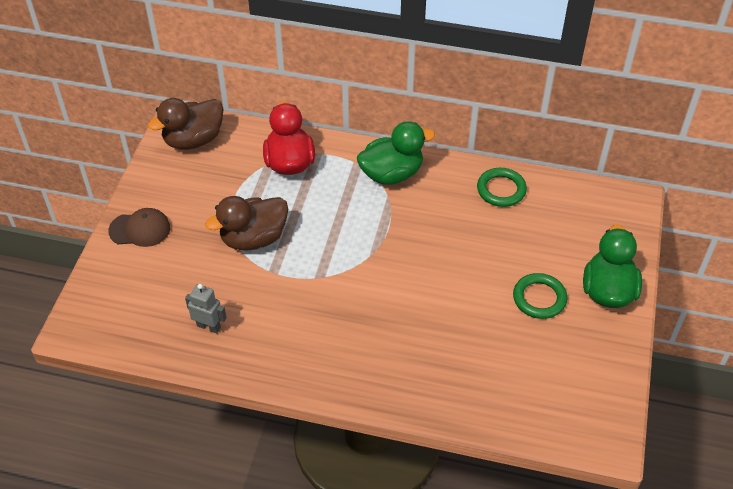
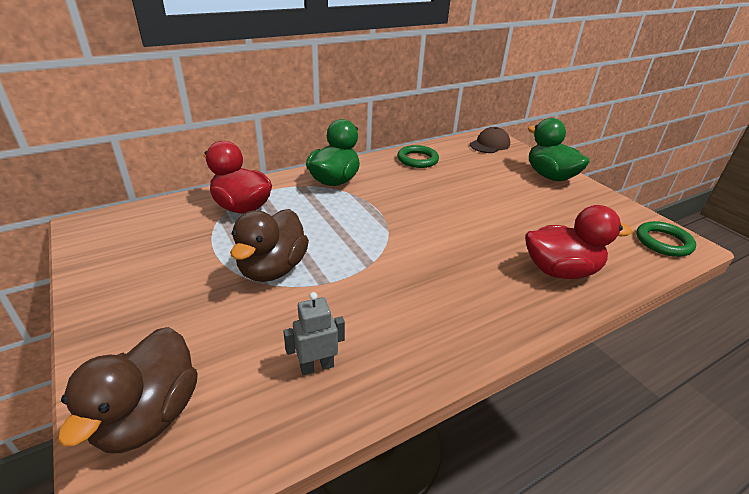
camera: 45 degrees left, 15 degrees down
(140, 229) = (126, 327): brown cap -> brown cap (489, 144)
(193, 140) = (120, 230): brown duck -> brown duck (149, 416)
(450, 379) = (560, 271): none -> red duck
(539, 298) = (526, 197): green ring -> green ring (663, 242)

